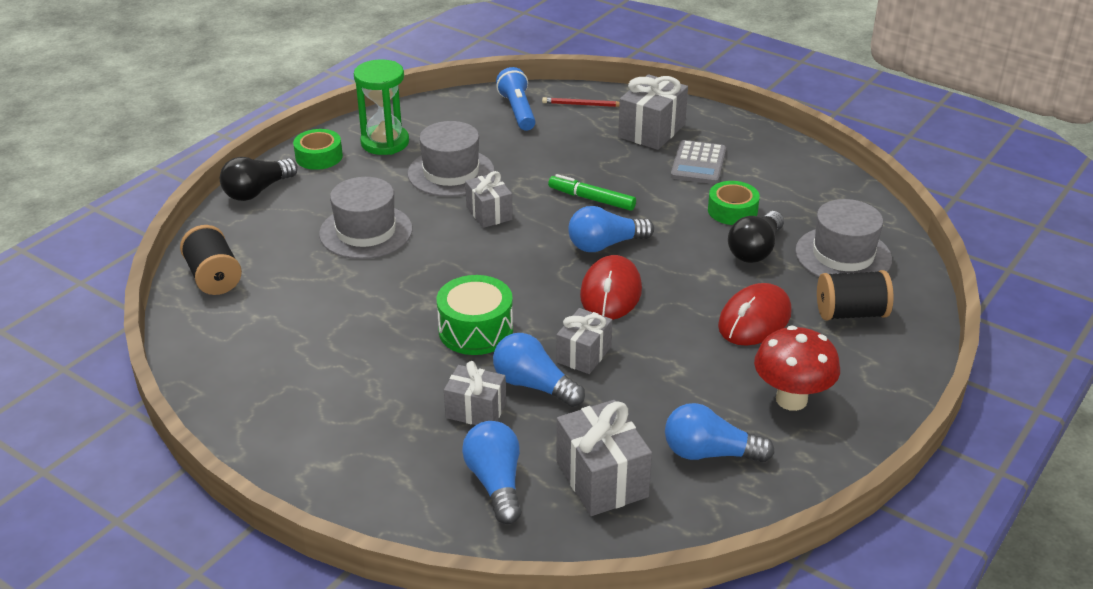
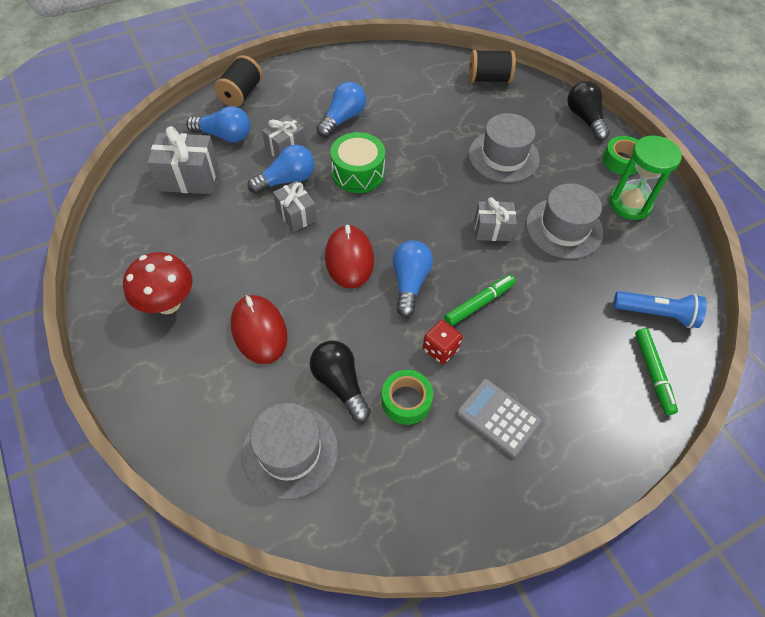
camera: 115 degrees right, 20 degrees up
(582, 105) = (652, 373): red pencil -> green marker
(610, 293) = (349, 259): red mouse -> red mouse turned 45 degrees clockwise
(651, 131) = (577, 409): grey gift -> none
(663, 207) = (440, 349): none -> red dice
(710, 453) = (164, 235): blue light bulb -> blue light bulb (343, 118)
(851, 313) = (218, 403): black spool -> black spool (241, 94)

